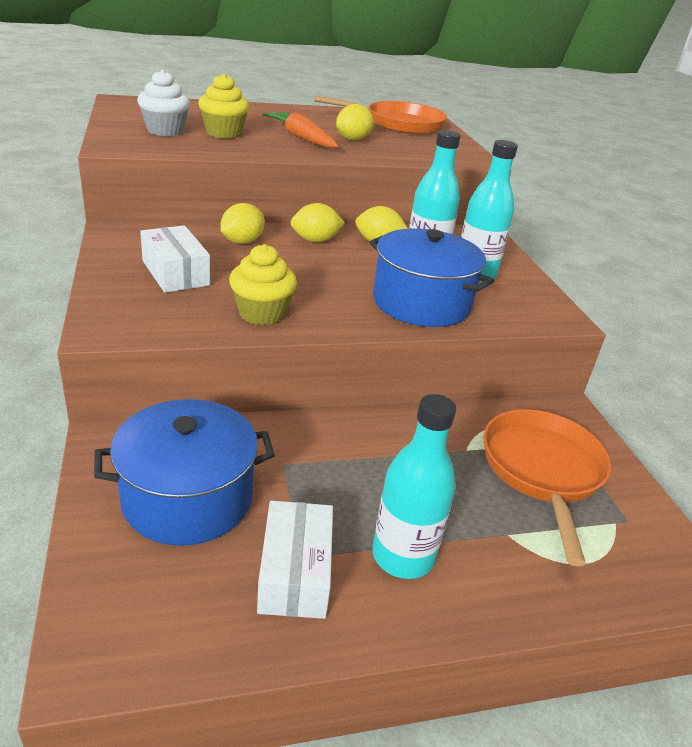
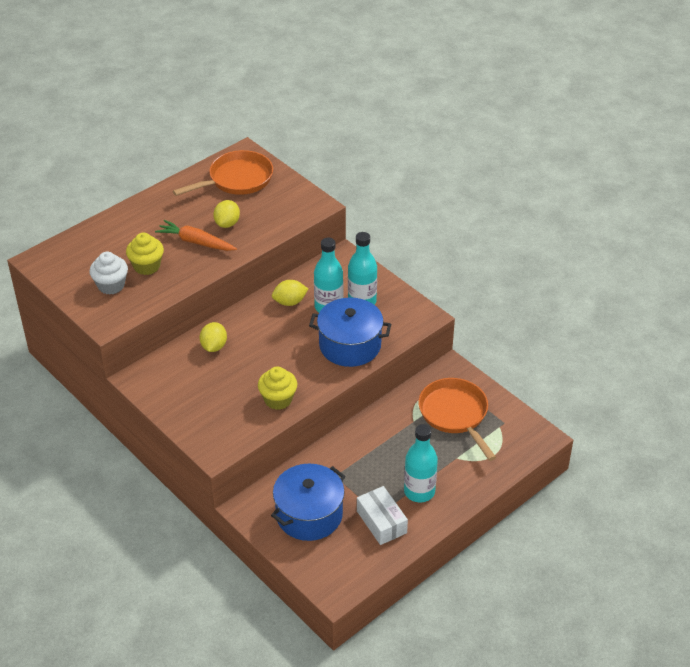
camera: 25 degrees left, 10 degrees up
(175, 273) = (206, 394): white box -> none
(315, 240) = (253, 321): yellow lemon -> none

